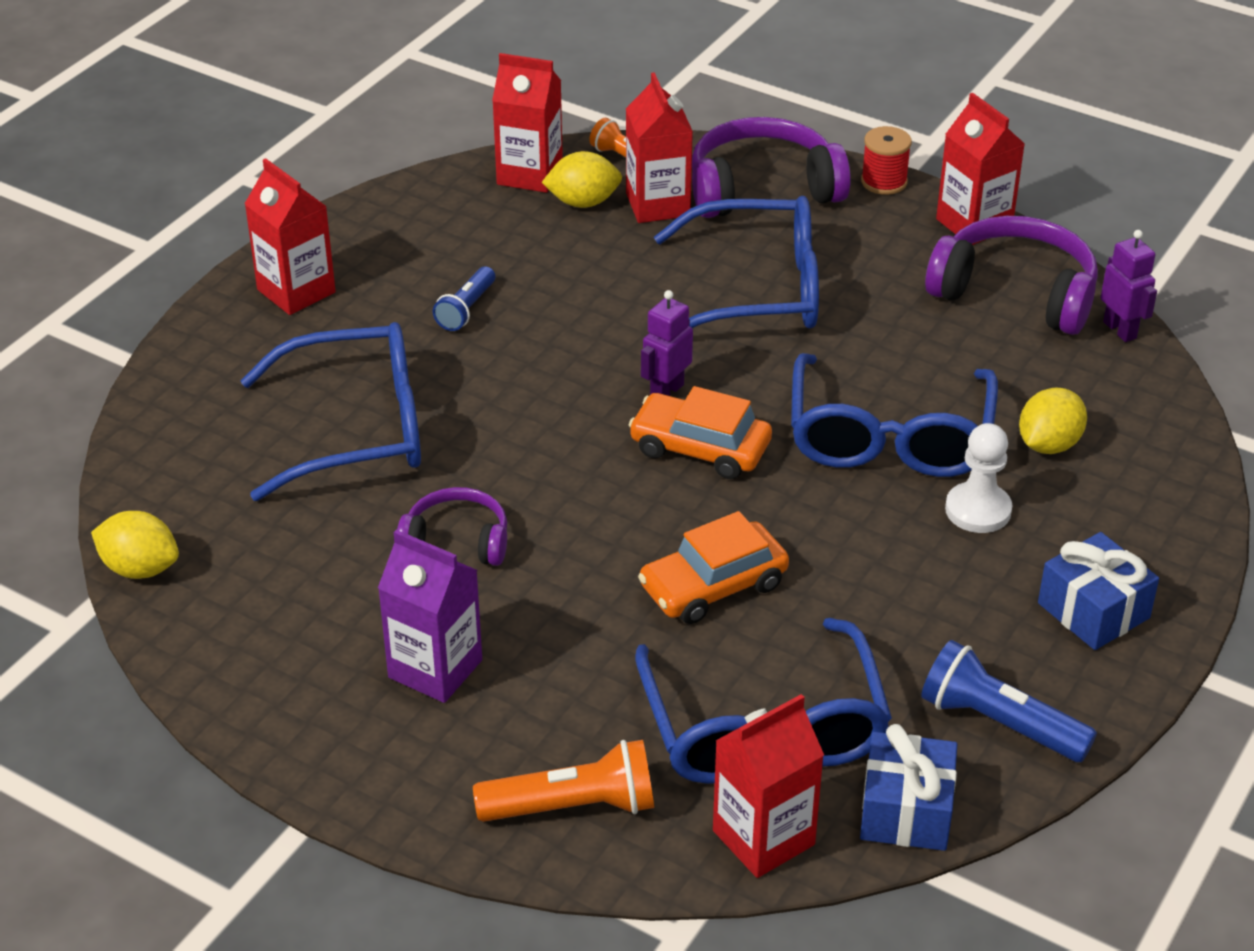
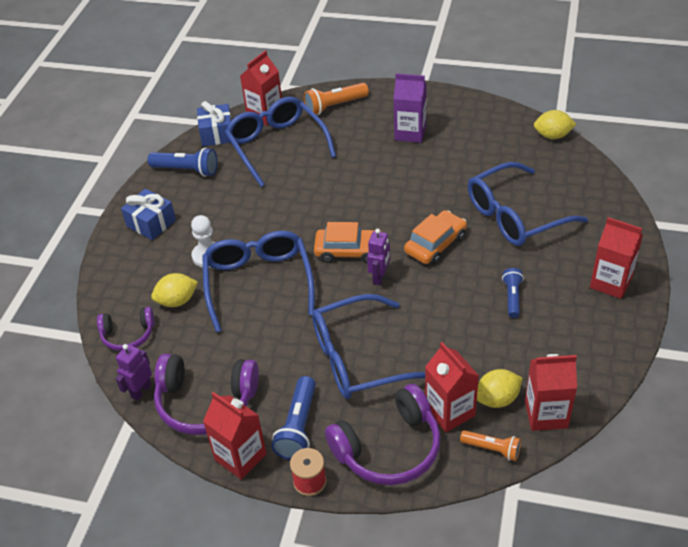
camera: 165 degrees right, 5 degrees up
(457, 541) = (434, 180): purple headphones -> purple headphones (128, 335)
(713, 586) = (316, 190): orange car -> orange car (435, 244)
(881, 236) = (298, 427): none -> blue flashlight
(1048, 445) = (177, 301): yellow lemon -> yellow lemon turned 45 degrees clockwise
(1120, 330) = (141, 391): purple robot -> purple robot turned 75 degrees clockwise

